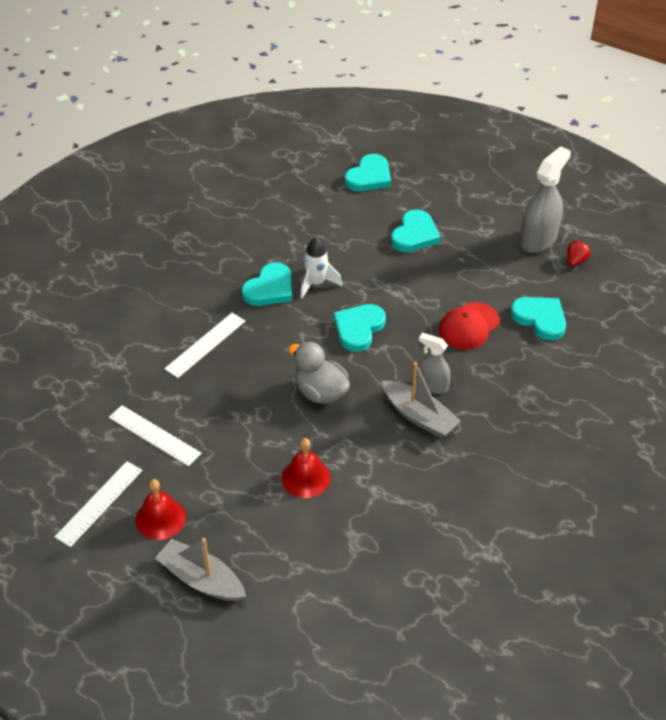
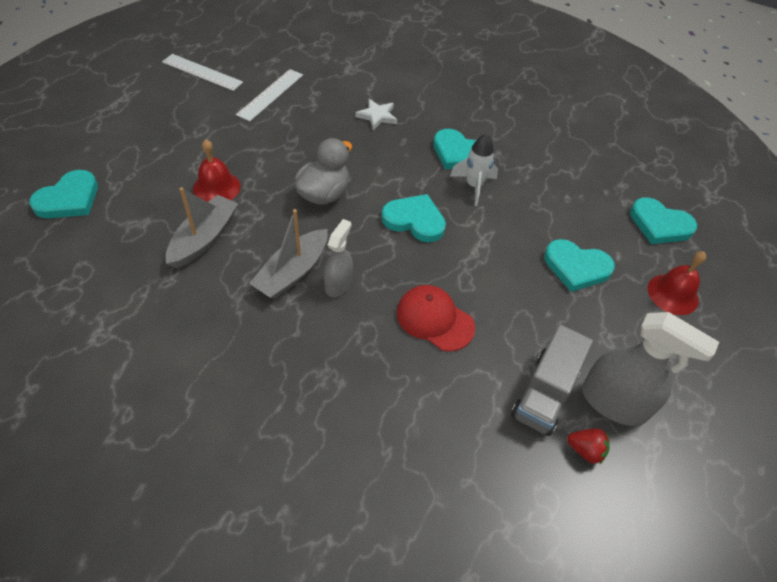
camera: 80 degrees right, 5 degrees up
(160, 518) = (182, 104): red bell -> red bell (673, 294)
(201, 579) = (116, 130): grey boat -> grey boat (204, 238)
(205, 345) = (377, 116): white ruler -> white star
(532, 273) = (545, 393): none -> grey truck
(540, 319) = (461, 398): turquoise heart -> turquoise heart (69, 199)

